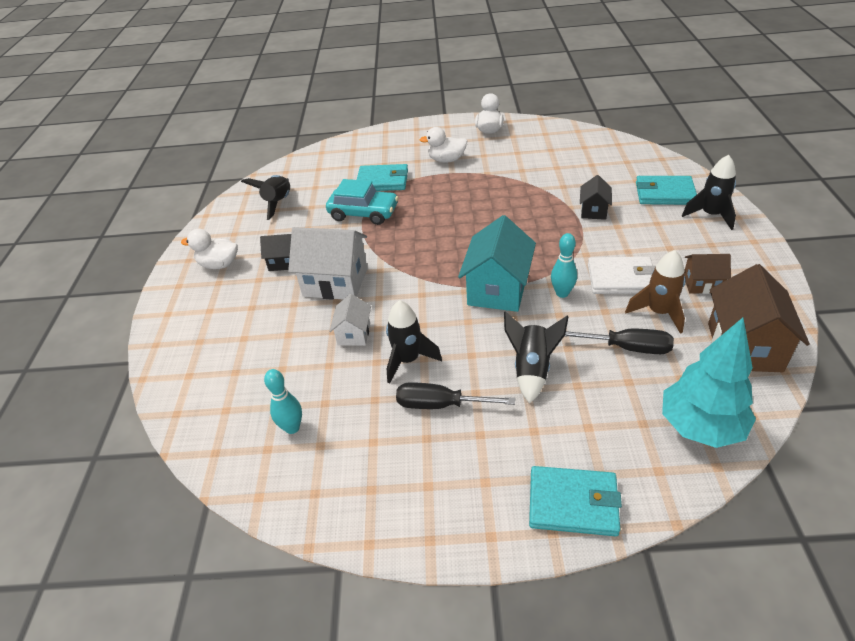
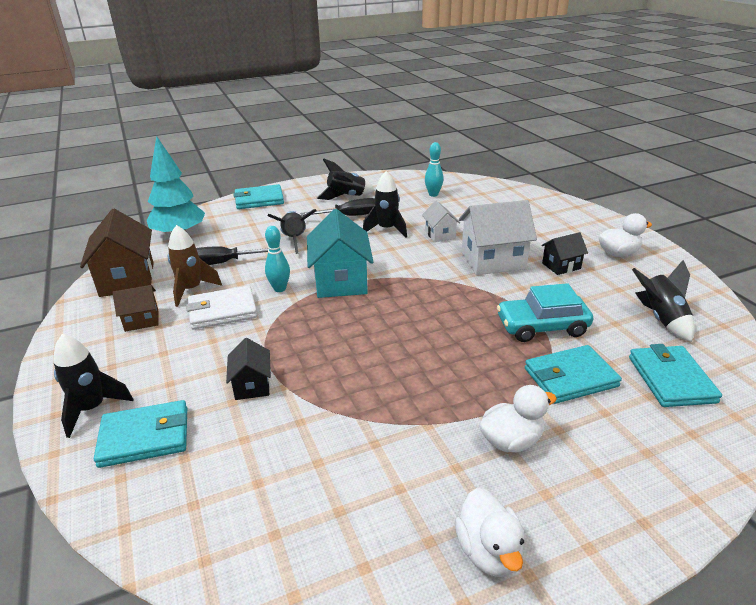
camera: 155 degrees right, 10 degrees down
(327, 171) = (671, 379): none -> turquoise wallet
(423, 464) = (346, 197): none -> black rocket

